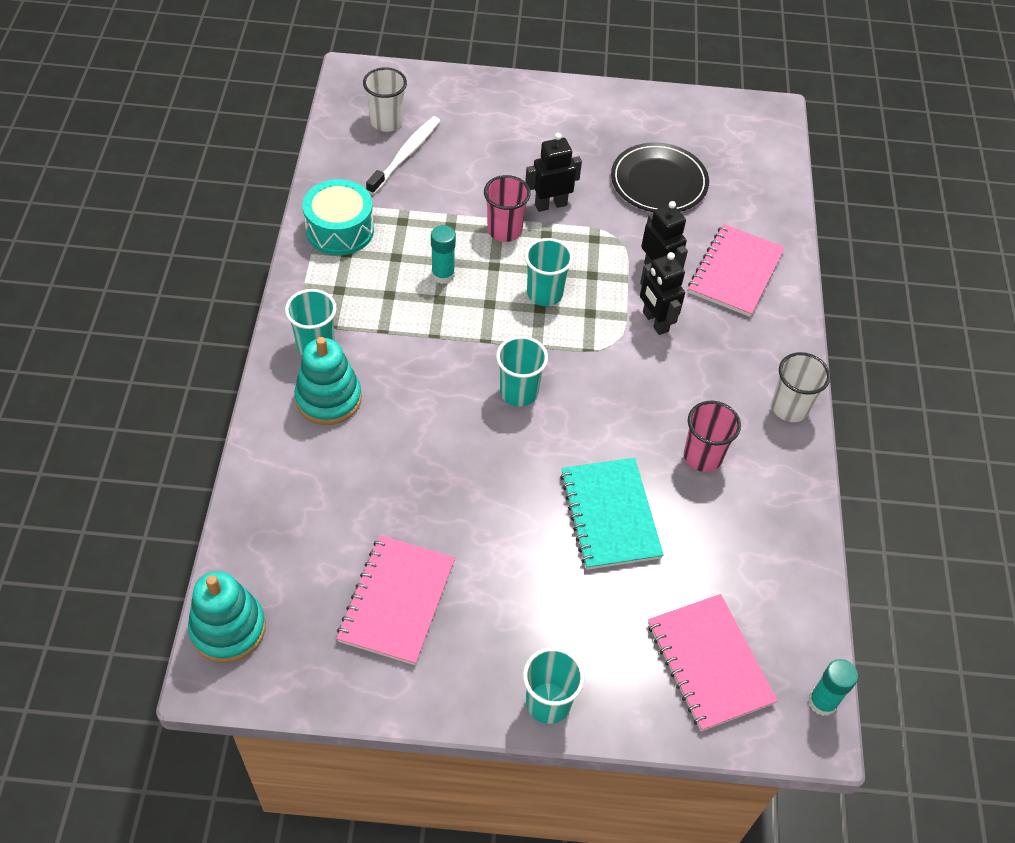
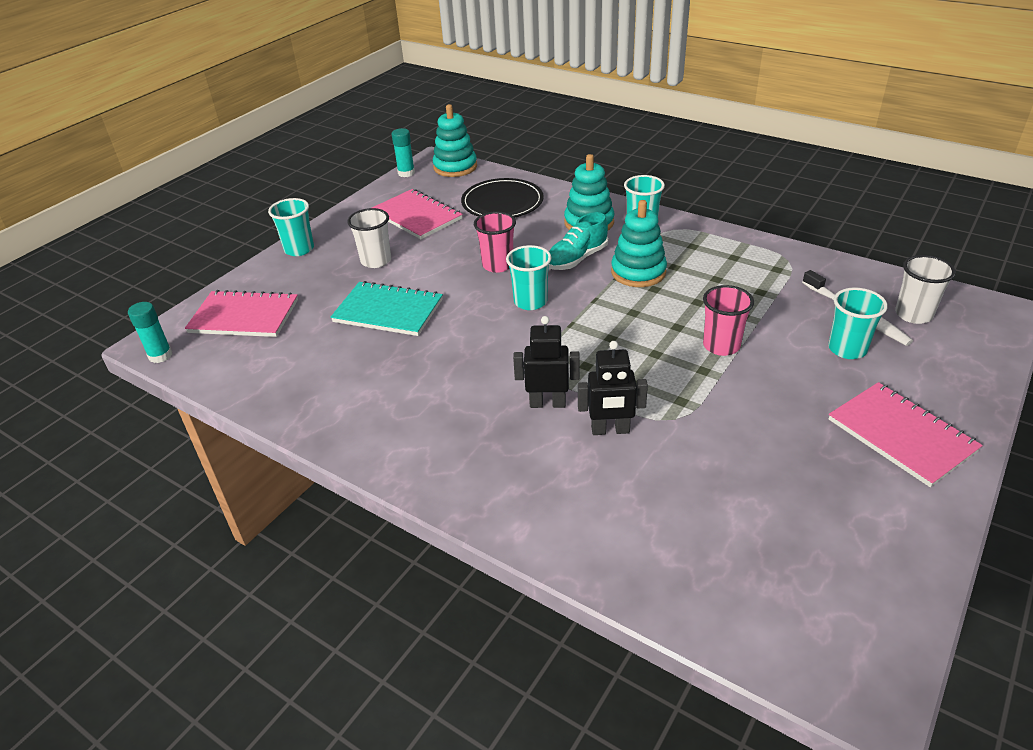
camera: 125 degrees right, 15 degrees down
(340, 230) = (763, 259): turquoise drum -> none
(415, 320) = (638, 272): none -> turquoise stacking toy
(416, 382) = (577, 259): none -> turquoise shoe
(443, 275) = (682, 297): turquoise glue stick -> turquoise glue stick (406, 173)
(544, 294) = (626, 346): turquoise cup -> turquoise cup (847, 349)
(550, 205) = (746, 386): black robot -> none
(659, 182) = (751, 487): black plate -> black plate (502, 202)
(703, 456) = (388, 376): pink cup -> pink cup (498, 265)
(735, 272) = (573, 493): pink notebook -> pink notebook (901, 435)
(789, 408) = (382, 454): white cup -> white cup (376, 261)

